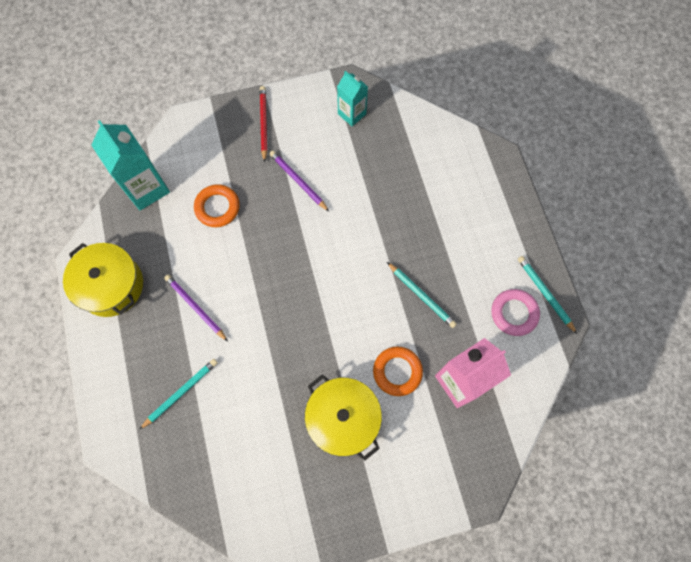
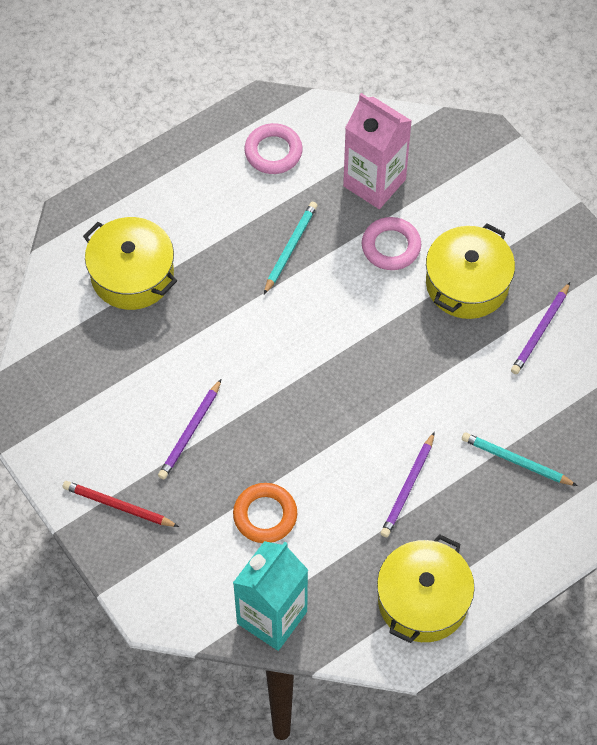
camera: 110 degrees left, 10 degrees down
(263, 124) = (118, 506): red pencil -> red pencil turned 45 degrees clockwise
(279, 460) = (540, 330): none -> purple pencil
(352, 114) = (65, 401): turquoise carton -> none
(397, 371) = (391, 246): orange ring -> pink ring
(435, 181) = (132, 275): none -> yellow pot
(545, 294) = (237, 128): turquoise pencil -> none

